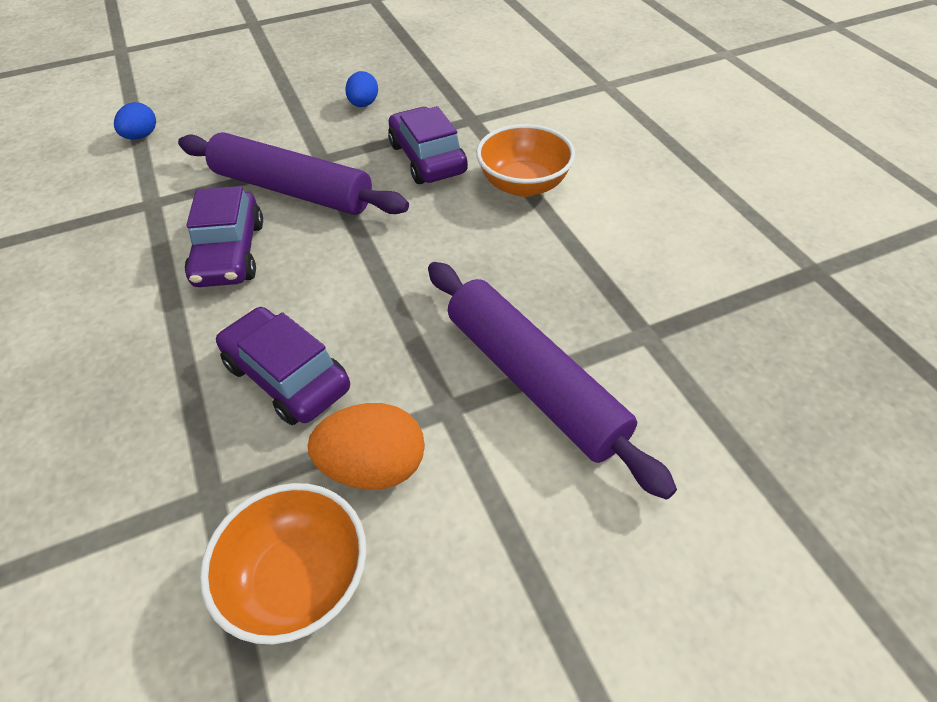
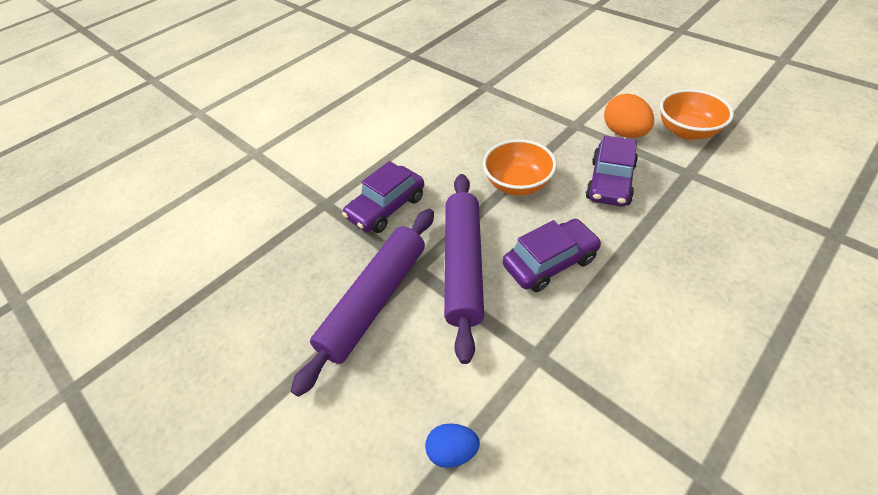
camera: 110 degrees left, 0 degrees up
(363, 104) = (324, 280): blue egg -> none
(523, 185) = (394, 154): orange bowl -> orange bowl (517, 184)
(533, 380) = (539, 107): purple rolling pin -> purple rolling pin (374, 300)

